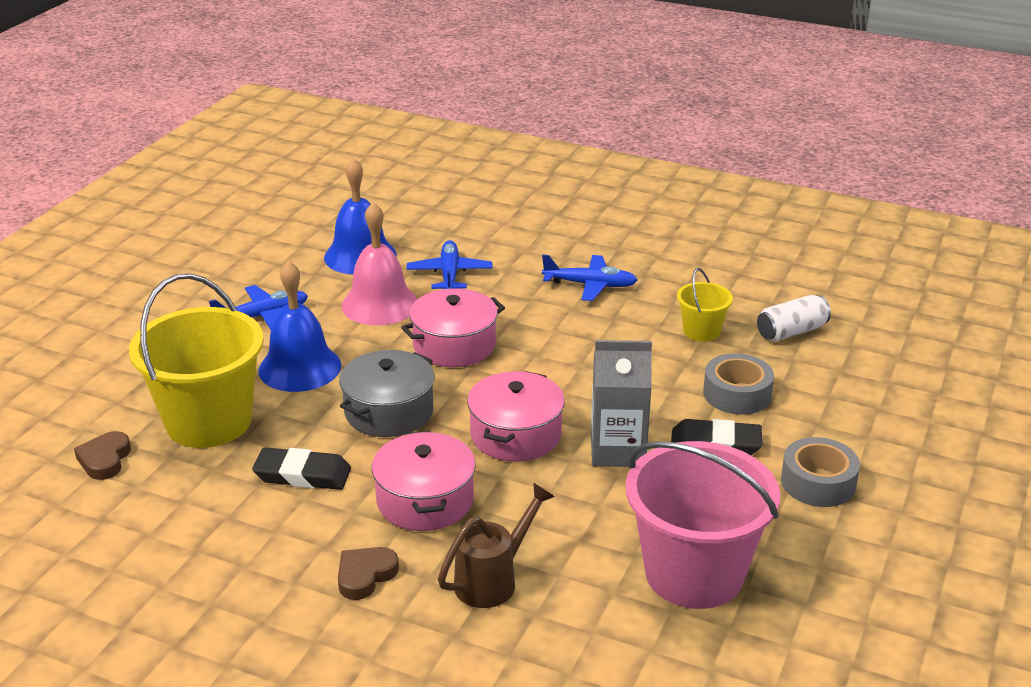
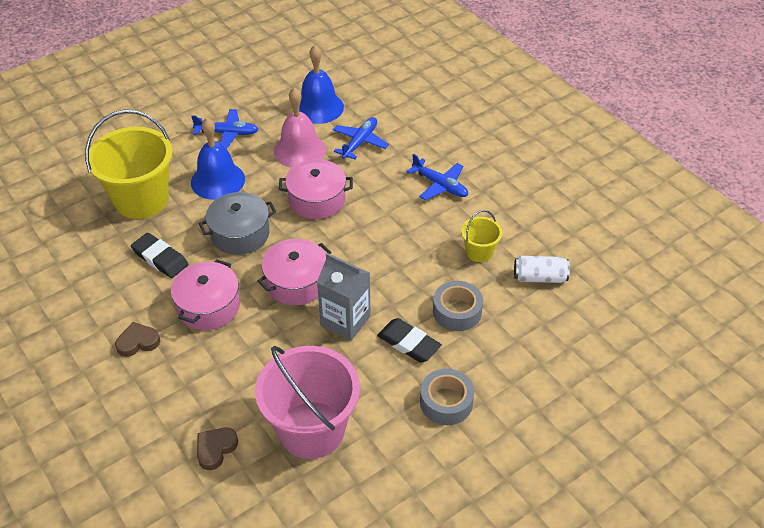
camera: 30 degrees right, 15 degrees up
(105, 459) = (72, 203): brown heart -> brown heart (215, 449)
(493, 579) = (200, 378): brown watering can -> none

